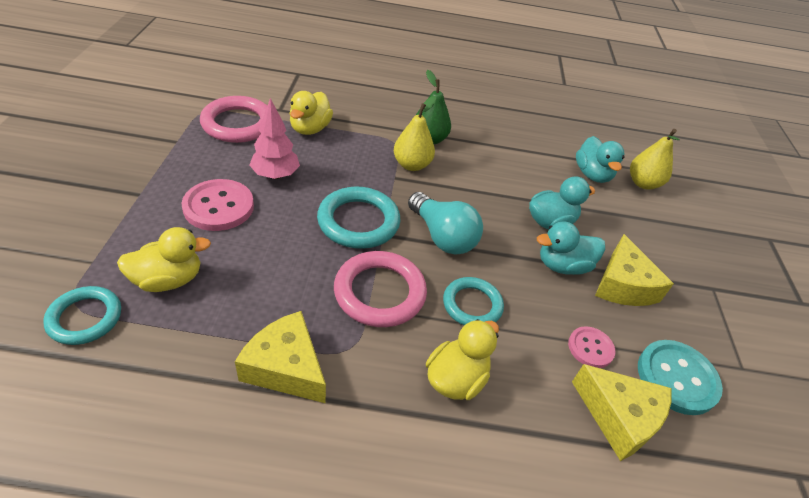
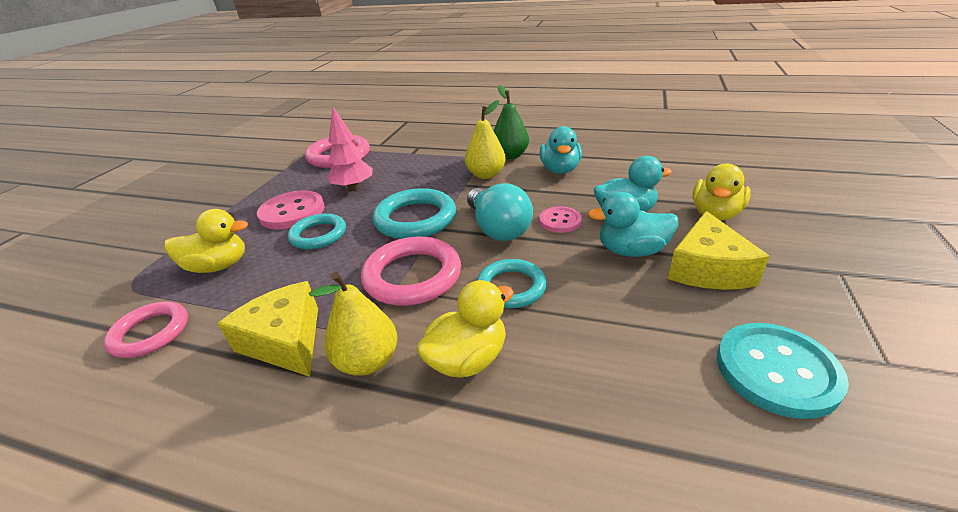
camera: 20 degrees right, 10 degrees down
(85, 318) = (131, 295): turquoise ring -> turquoise ring (318, 235)
(137, 364) = (150, 333): none -> pink ring
(310, 129) = (400, 155): yellow duck -> yellow duck (715, 214)
(590, 348) = (651, 332): pink button -> pink button (560, 221)
(592, 175) = (684, 173): turquoise duck -> turquoise duck (560, 170)
(619, 417) = (680, 414): yellow cheese -> none
(643, 183) = (747, 177): yellow pear -> yellow pear (368, 361)

